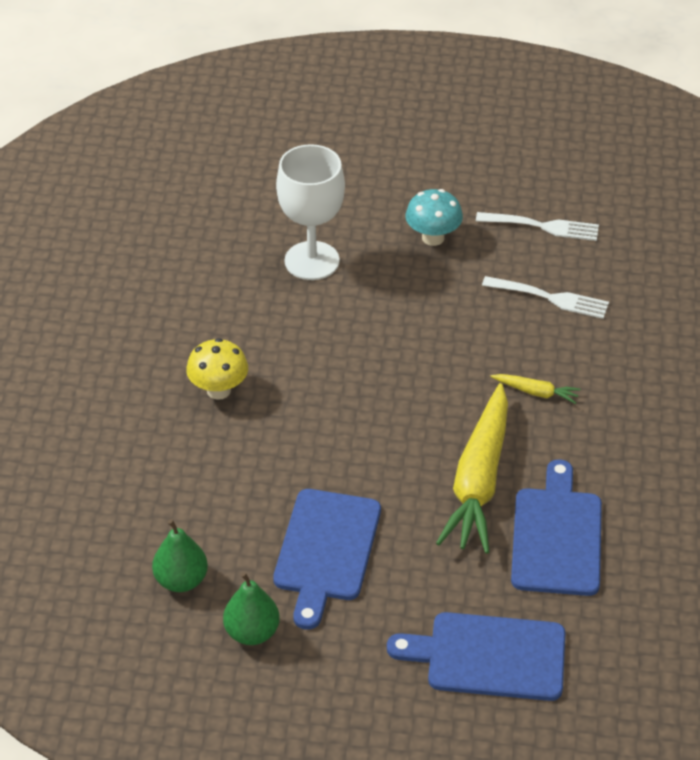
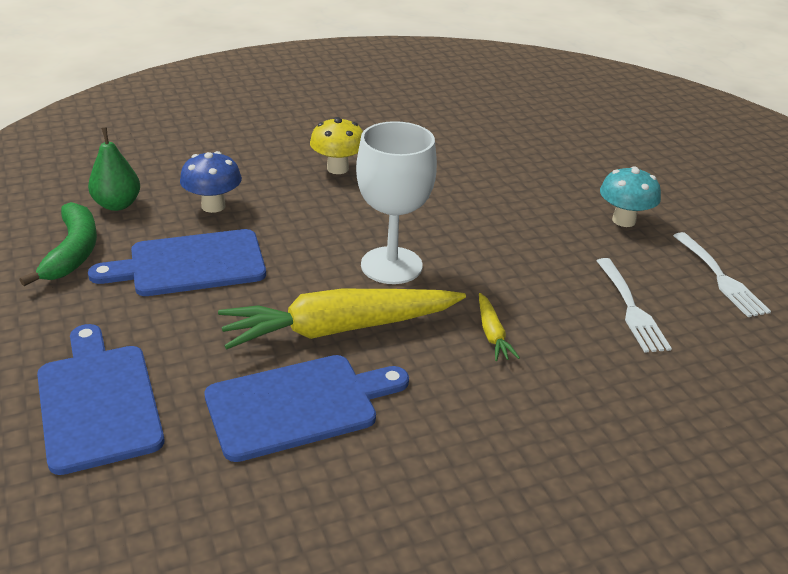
camera: 60 degrees right, 10 degrees down
(231, 506) = (213, 206): none -> blue mushroom
(252, 632) = (73, 252): green pear -> green banana
(312, 261) = (523, 171): white goblet -> white goblet (391, 265)

